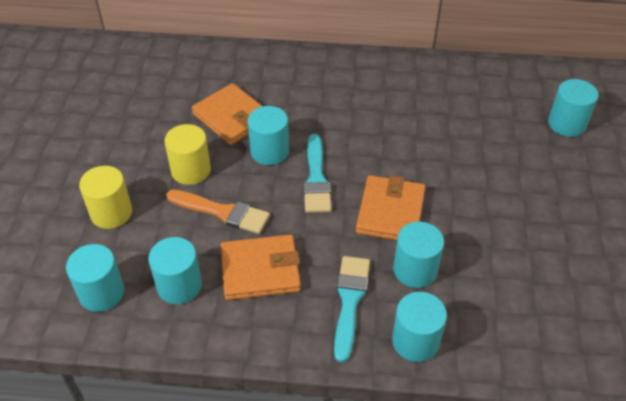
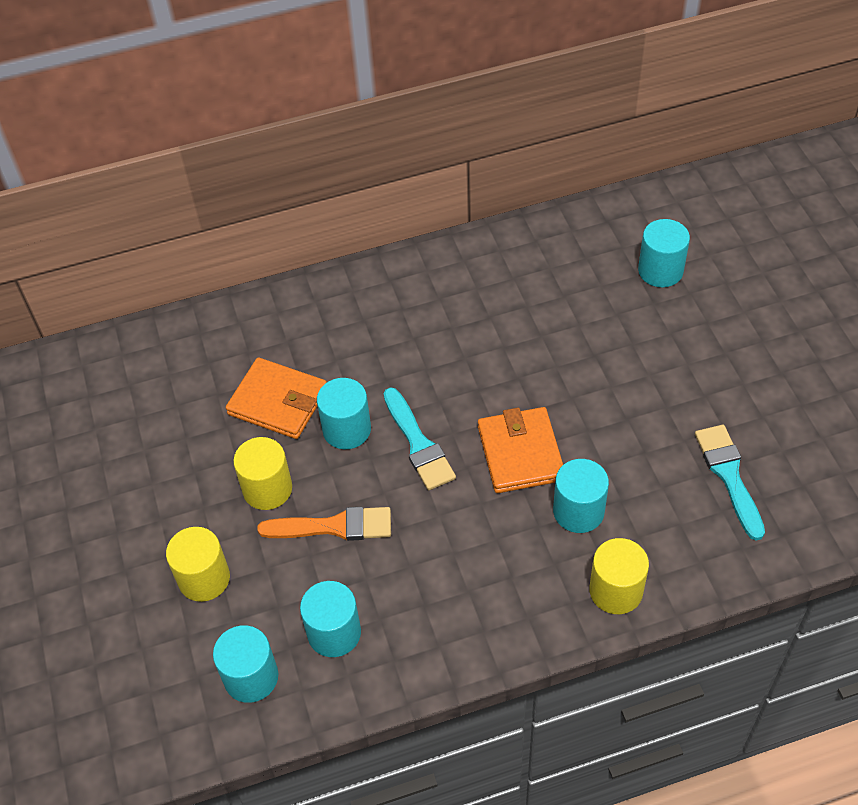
camera: 20 degrees left, 5 degrees up
(260, 270) = (414, 578): orange wallet -> none
(350, 301) = (528, 575): turquoise brush -> turquoise brush (729, 476)
(415, 341) = (616, 590): turquoise cylinder -> yellow cylinder

